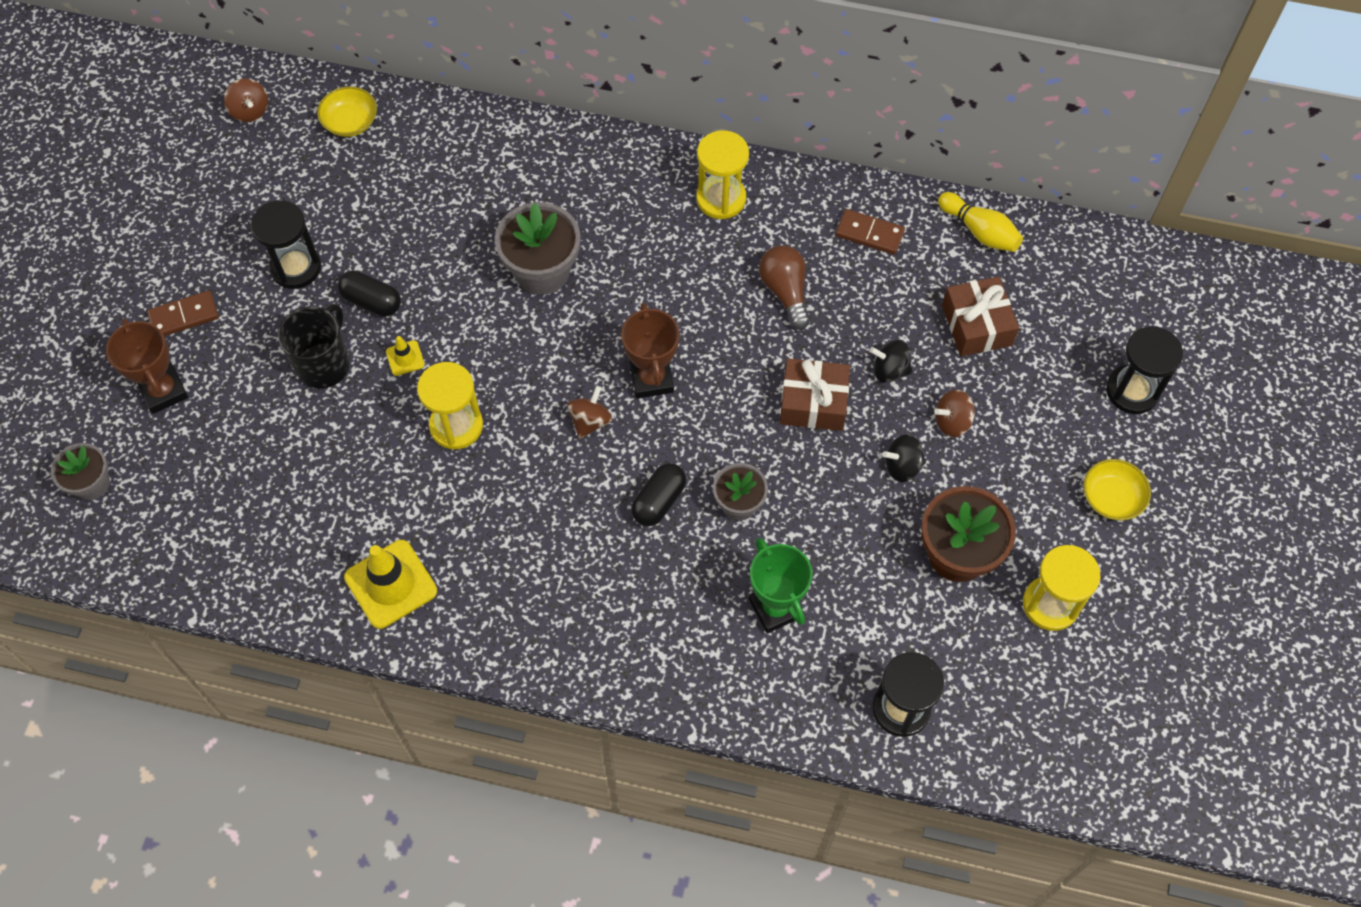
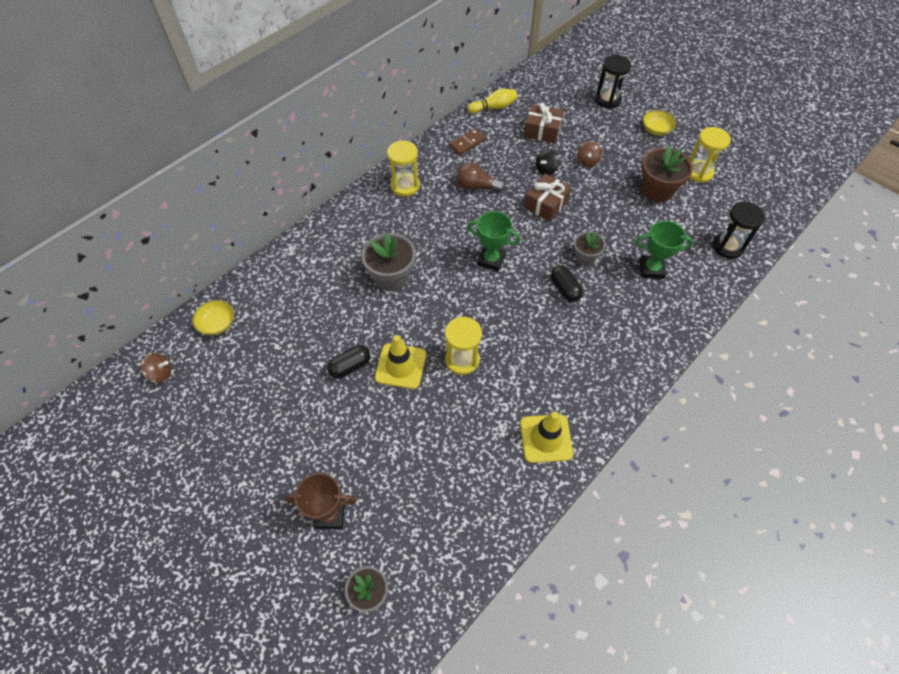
camera: 60 degrees left, 5 degrees down
(184, 316) = (282, 477): brown domino -> none
(296, 267) = (296, 397): black hourglass -> none
(324, 365) = (375, 410): black mug -> none
(405, 358) = (400, 366): yellow traffic cone -> yellow traffic cone, size x2.07
(590, 421) = (499, 297): brown spinning top -> none
(651, 379) = (491, 260): brown trophy -> green trophy
(902, 466) = (600, 188): black spinning top -> none

